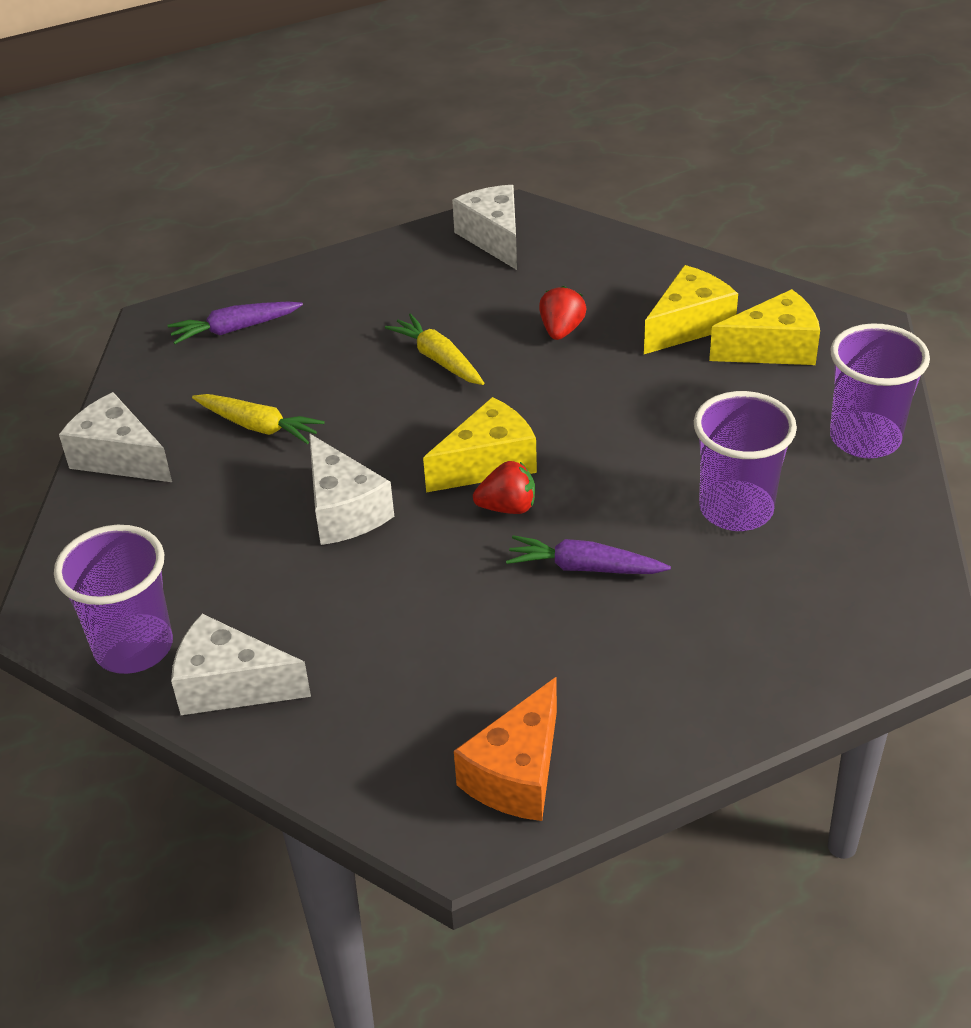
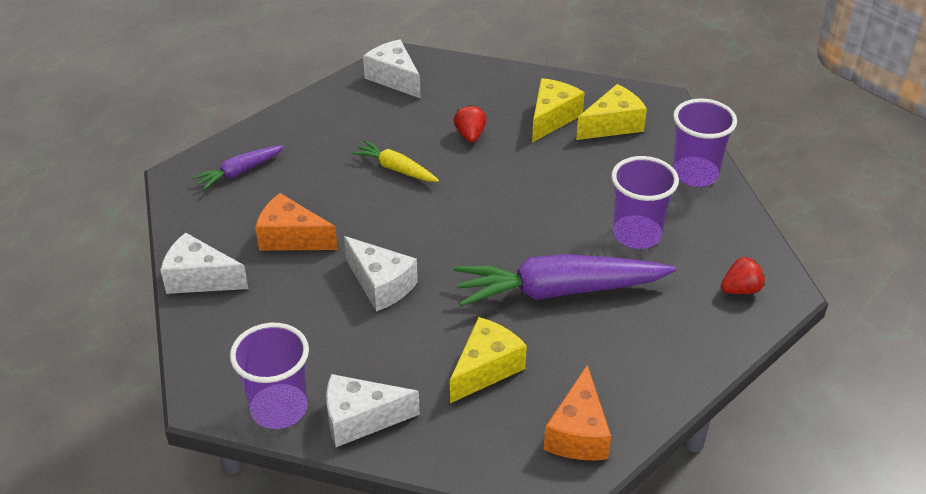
camera: 20 degrees left, 0 degrees up
(258, 426) = (291, 238): yellow carrot -> orange cheese
(488, 464) = (464, 234): yellow cheese -> yellow cheese (486, 369)
(507, 507) = (490, 261): red strawberry -> red strawberry (740, 289)
(584, 568) = (559, 291): purple carrot -> purple carrot, size x2.00

